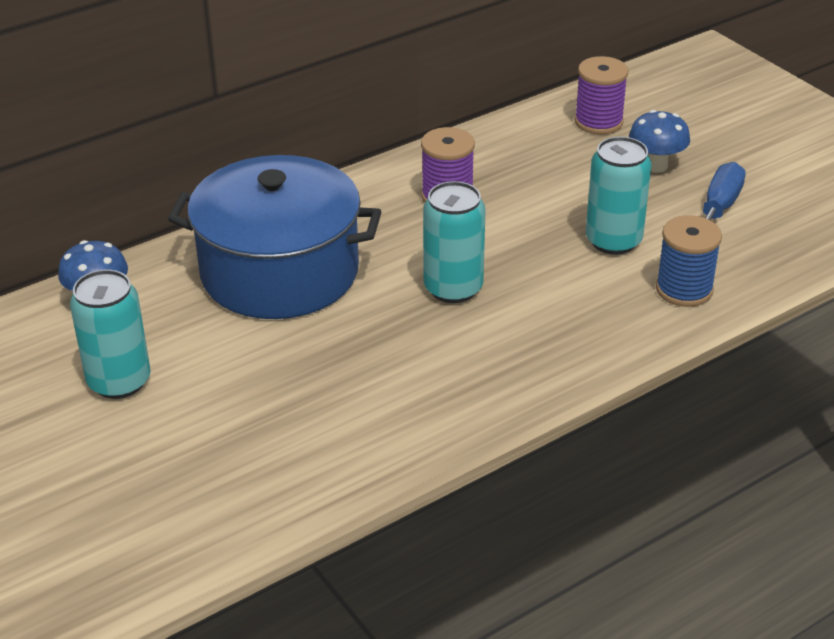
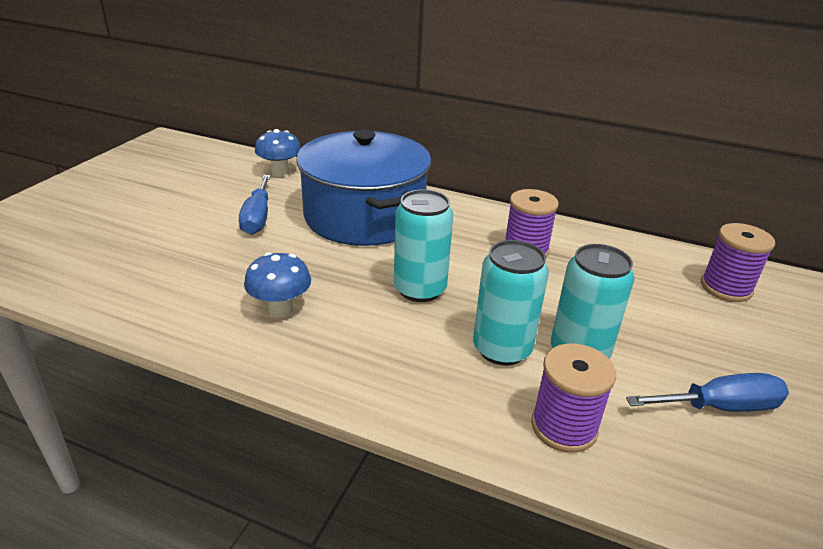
camera: 55 degrees right, 5 degrees down
(119, 381) = (209, 202): turquoise can -> turquoise can (502, 349)
(202, 352) = (257, 217): none -> blue screwdriver
(656, 166) = (719, 341): blue mushroom -> blue mushroom (280, 310)
(684, 289) = (564, 427): blue spool -> purple spool

